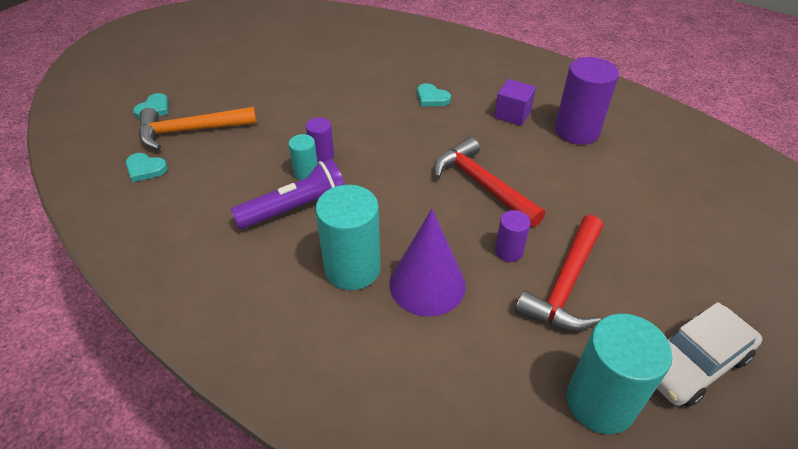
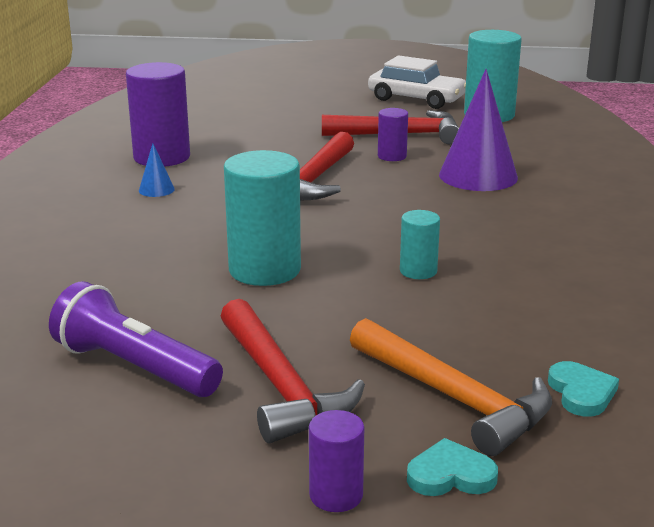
camera: 120 degrees left, 20 degrees down
(255, 91) = (280, 386): none -> red hammer
(296, 209) = (482, 256): purple flashlight -> purple flashlight (134, 367)
(322, 155) = (373, 272): purple cylinder -> purple cylinder (336, 495)
(352, 268) = (511, 207): turquoise cylinder -> turquoise cylinder (264, 270)
(432, 98) = (161, 240): turquoise heart -> none
(512, 114) = (156, 190): purple cube -> blue cone

